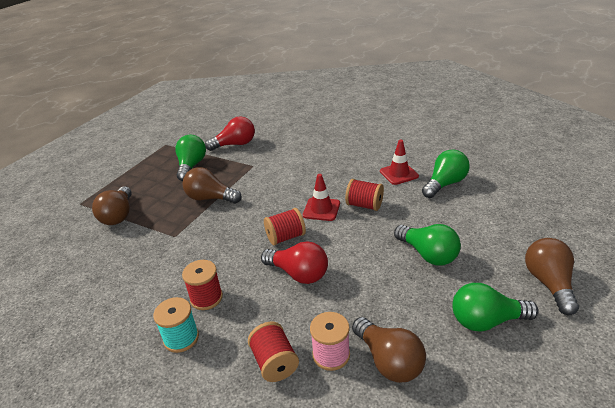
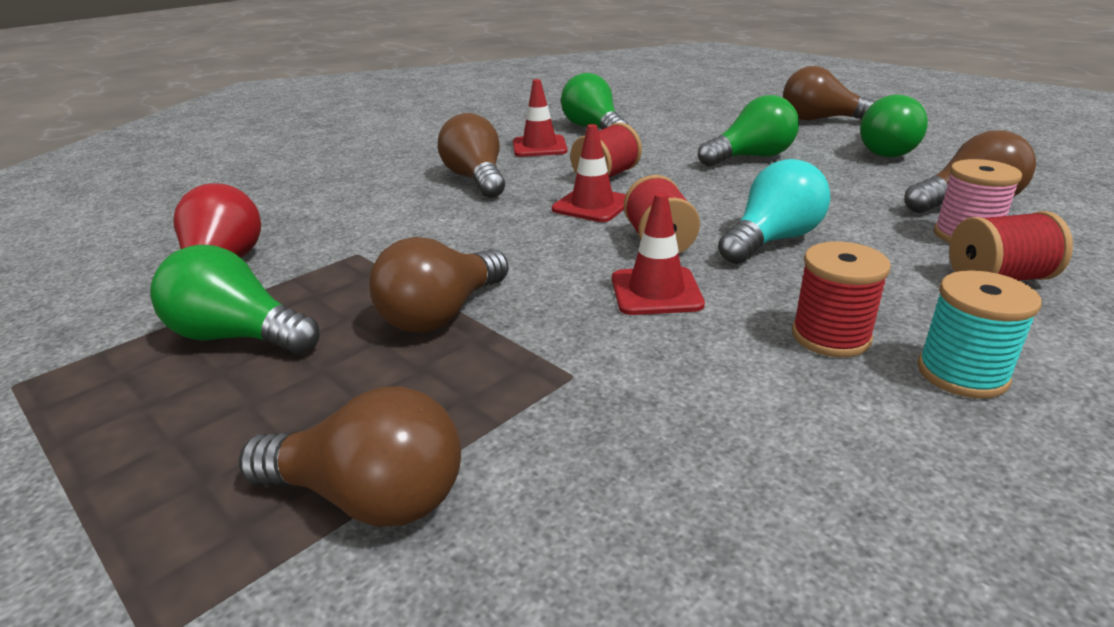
camera: 75 degrees left, 5 degrees down
(236, 244) = (656, 292): none -> red traffic cone
(298, 274) = (772, 240): red light bulb -> turquoise light bulb
(340, 168) = (476, 179): none -> brown light bulb

